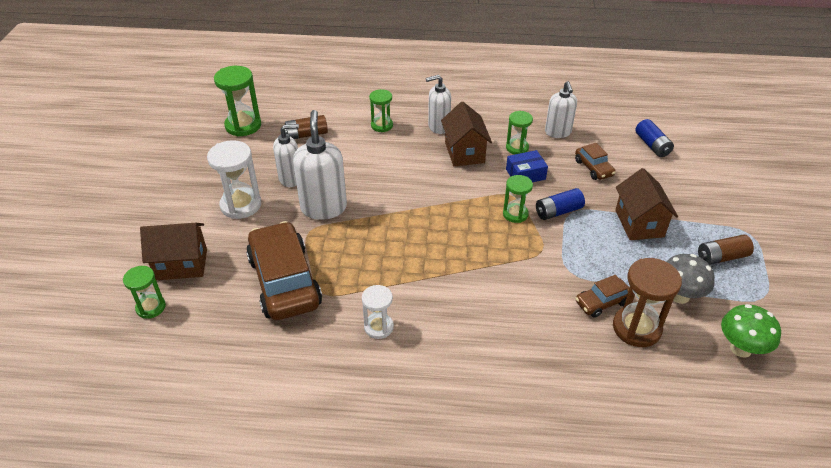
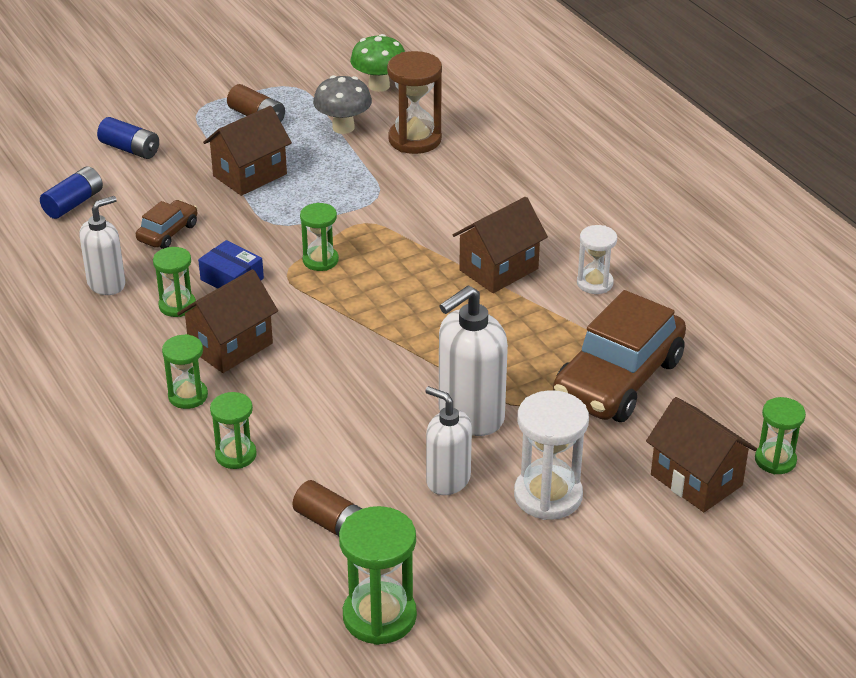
camera: 125 degrees left, 5 degrees down
(436, 287) = (499, 269): none -> brown house
(438, 127) = (188, 396): white soap dispenser -> green hourglass
(558, 211) = (284, 232): blue battery -> blue battery (130, 149)
(602, 302) = (402, 166): brown car -> none

